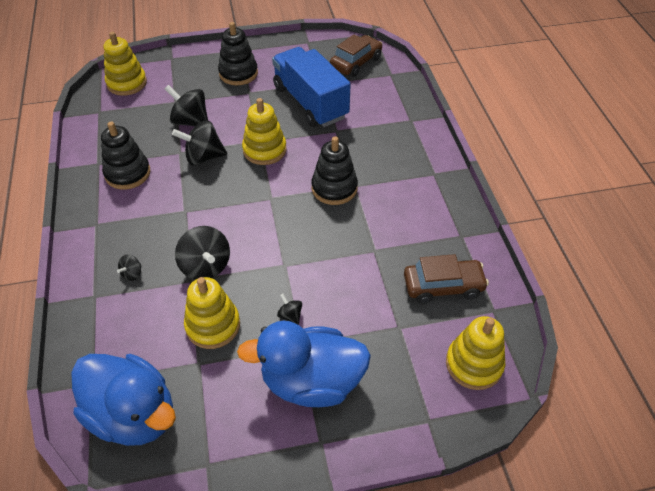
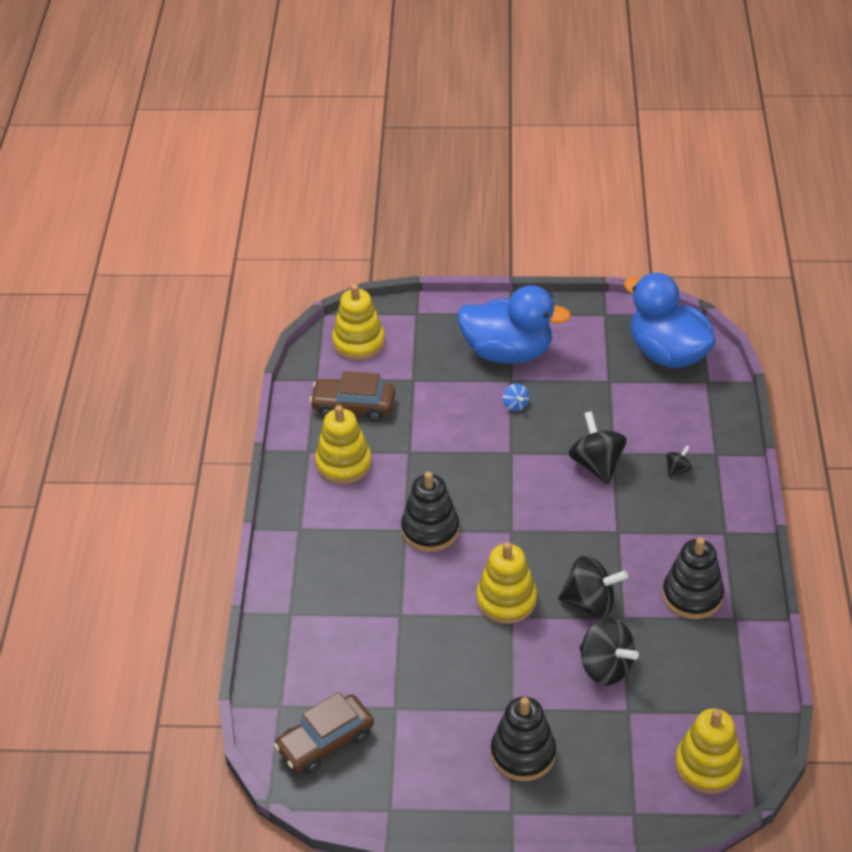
camera: 165 degrees left, 5 degrees down
(213, 325) = (593, 408): yellow stacking toy -> yellow stacking toy (343, 463)
(290, 315) = (515, 405): black spinning top -> blue spinning top
(310, 102) = (422, 671): blue truck -> none

